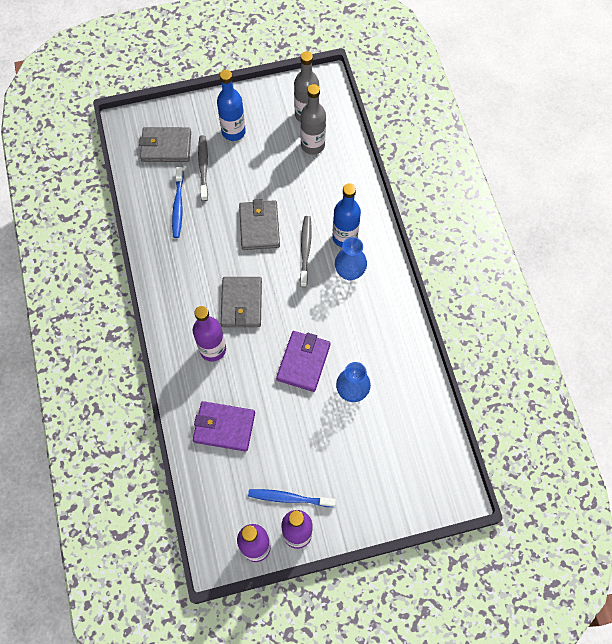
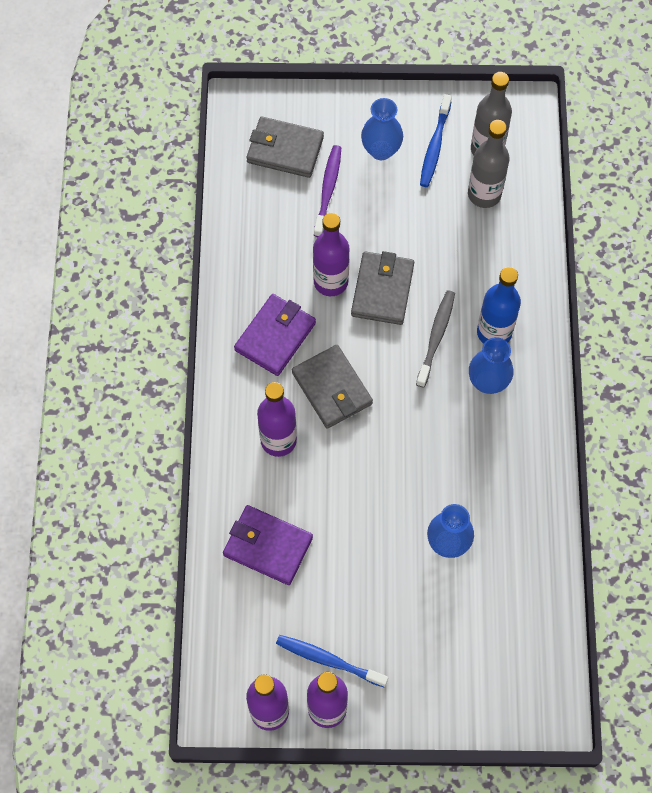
camera: 15 degrees right, 0 degrees up
(178, 206) = (281, 236): blue toothbrush -> blue toothbrush (435, 146)
(203, 167) = (328, 190): grey toothbrush -> purple toothbrush
(221, 229) = (330, 282): none -> purple bottle
(233, 132) = (381, 150): blue bottle -> blue vase
(241, 303) = (332, 388): grey wallet -> grey wallet turned 45 degrees counterclockwise
(303, 362) = (393, 487): purple wallet -> purple wallet (275, 336)

